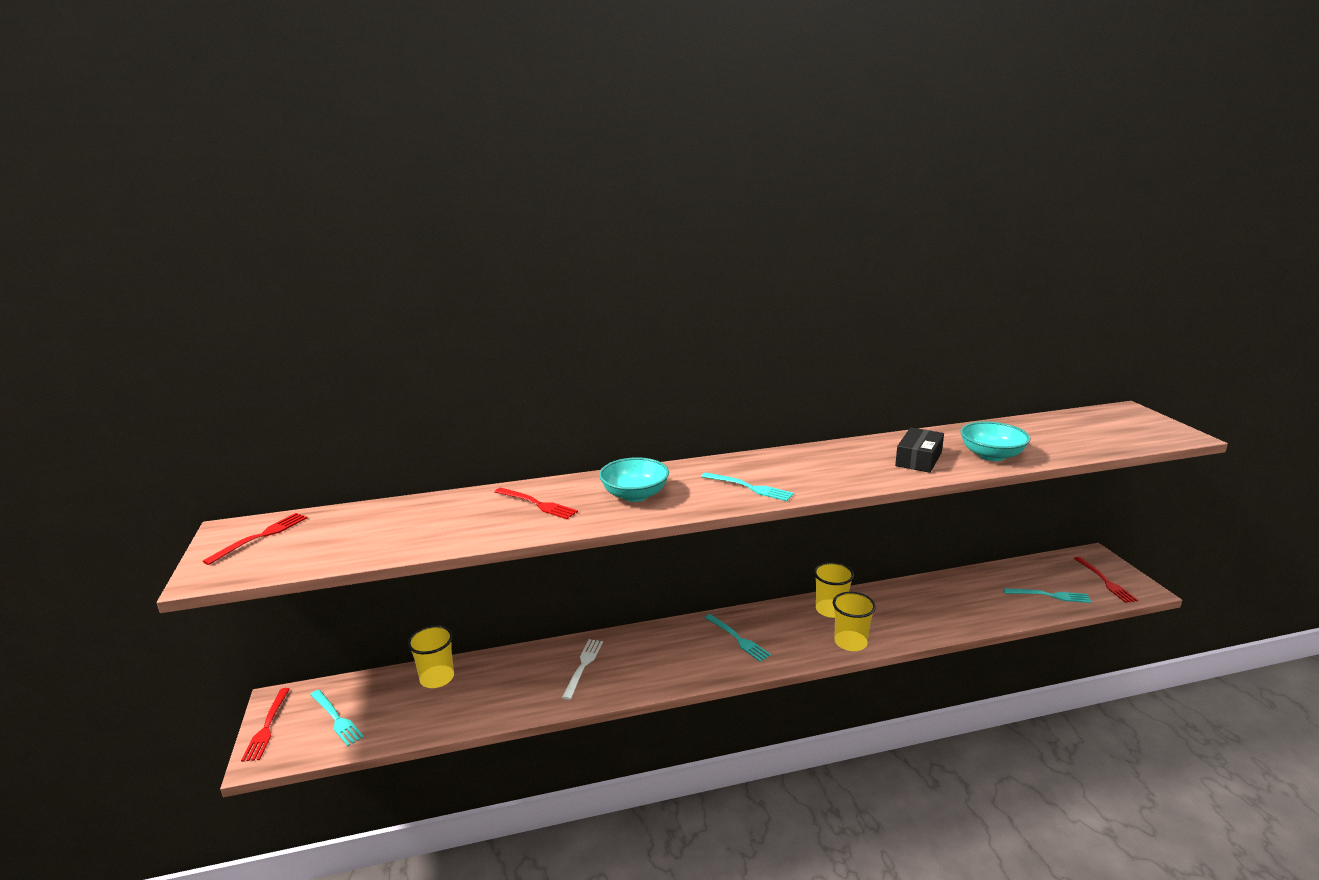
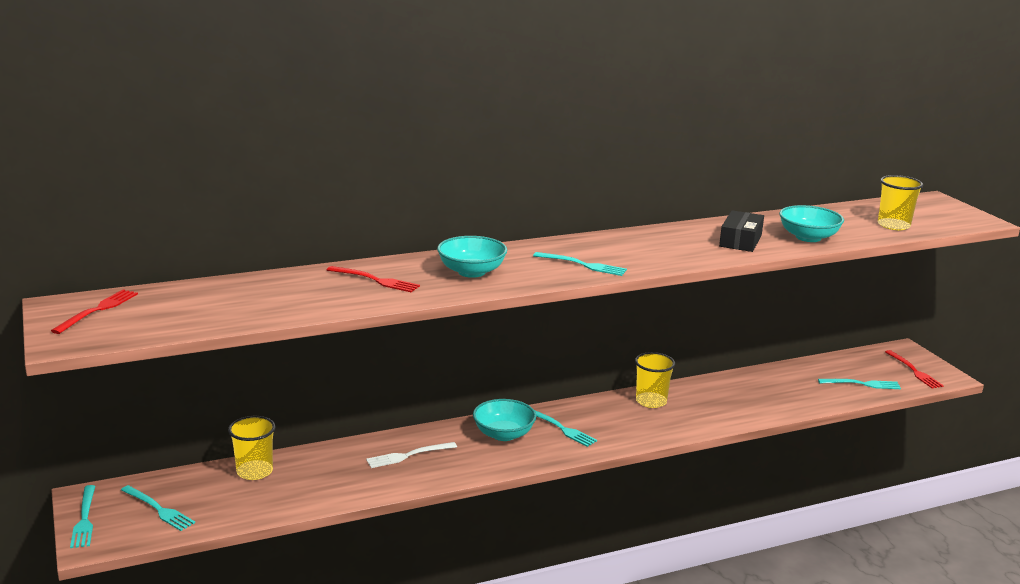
camera: 10 degrees left, 0 degrees up
(267, 727) = (84, 519): red fork -> turquoise fork
(583, 665) = (407, 456): white fork -> white fork turned 120 degrees counterclockwise
(680, 643) = (503, 434): none -> turquoise bowl
(850, 642) = (674, 428): yellow cup -> yellow cup (893, 225)

